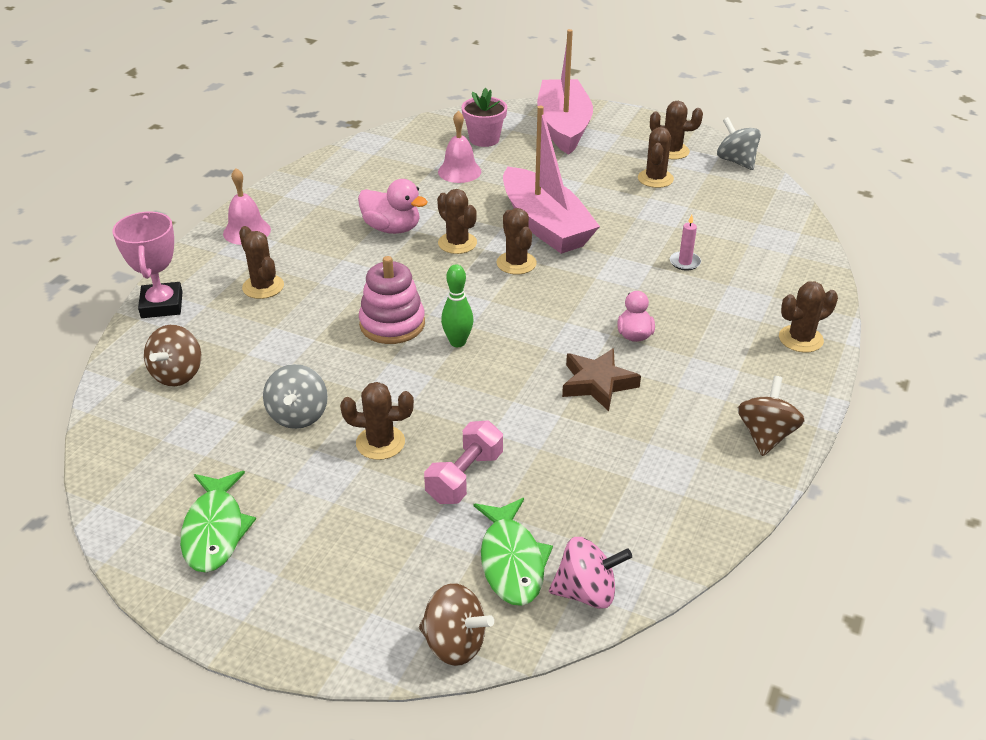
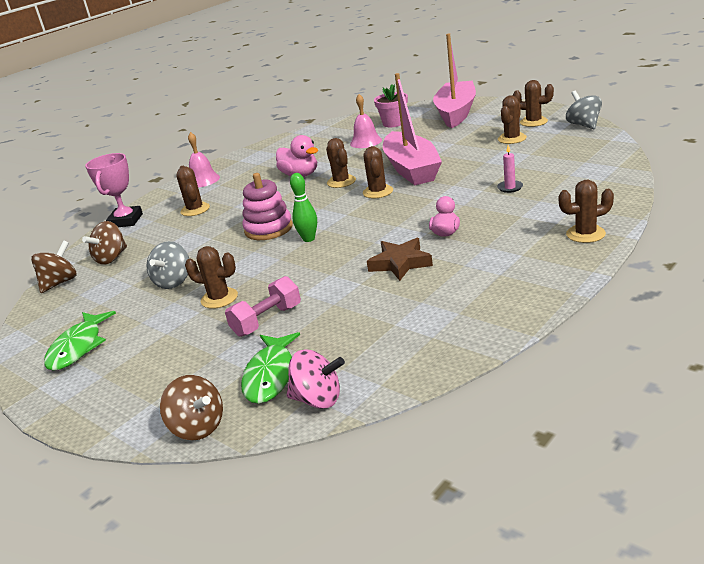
camera: 20 degrees right, 10 degrees down
(765, 435) = (523, 298): brown spinning top -> brown spinning top (60, 283)

